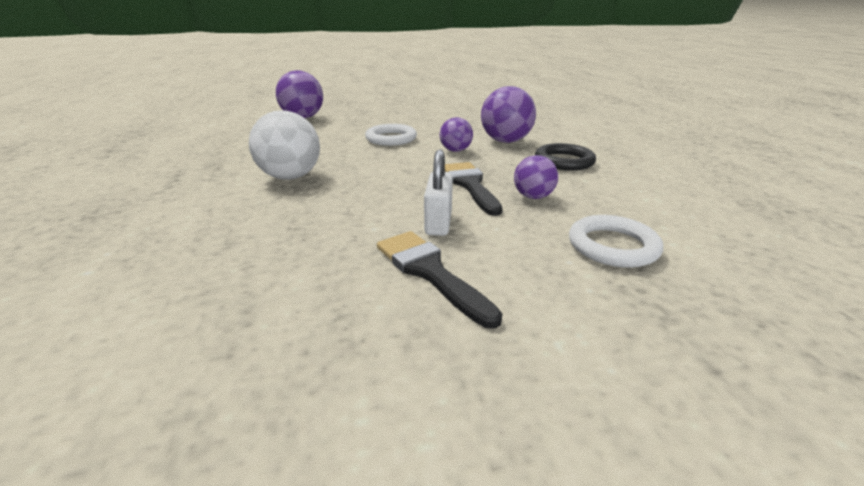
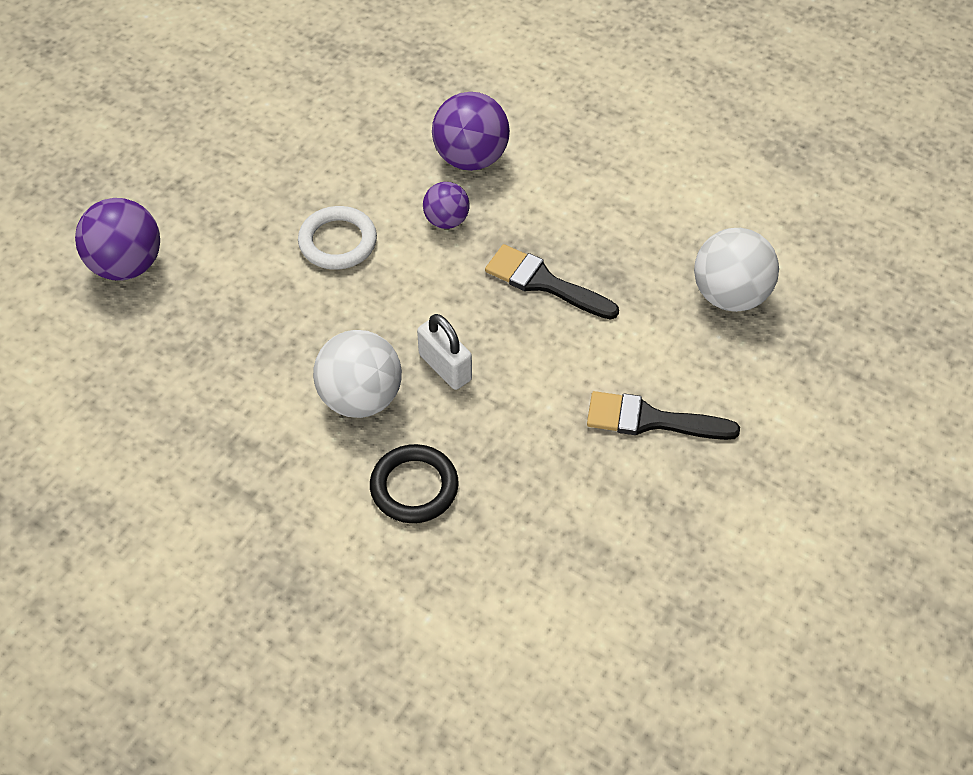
camera: 45 degrees left, 25 degrees up
(438, 222) = (587, 361): white padlock -> white padlock (445, 367)
(533, 197) = (614, 263): purple ball -> none
(564, 161) = (574, 169): black ring -> black ring (414, 487)
(612, 246) = (730, 295): white ring -> white ball

